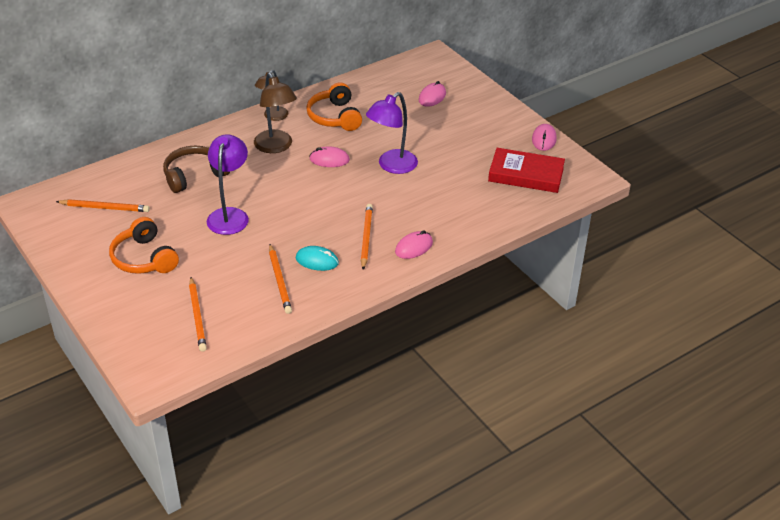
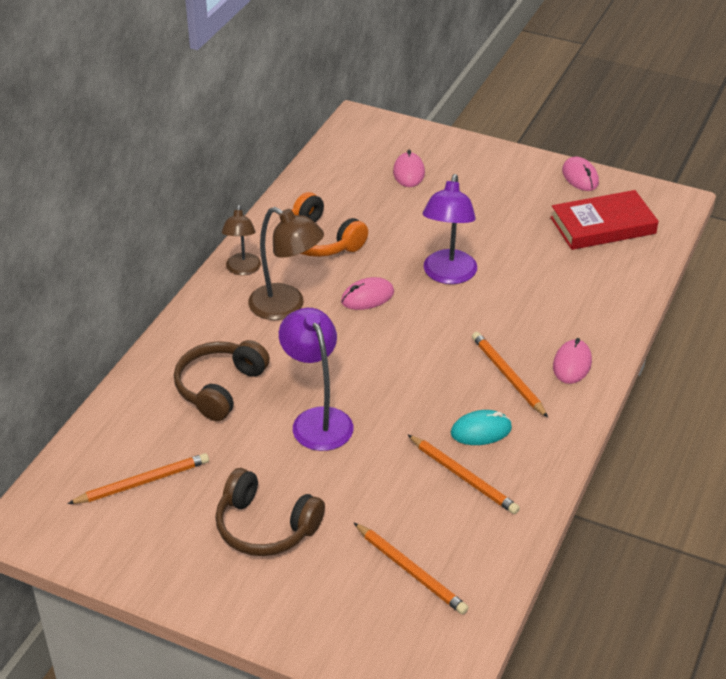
camera: 30 degrees left, 0 degrees up
(144, 258) = (265, 527): orange headphones -> brown headphones

